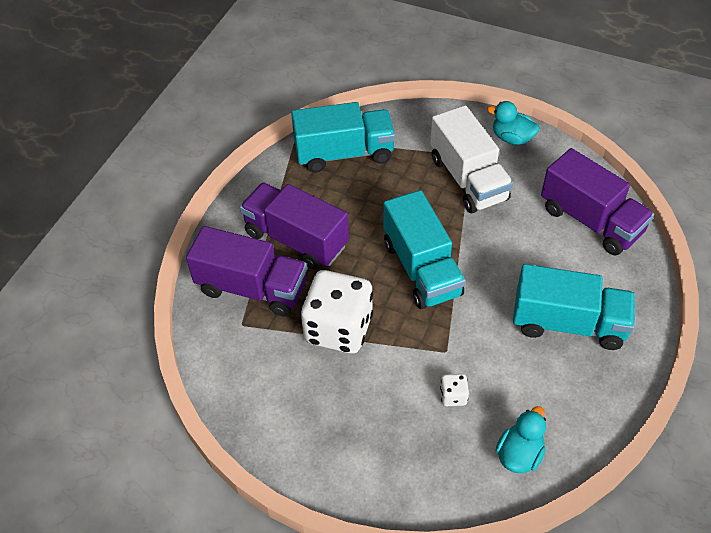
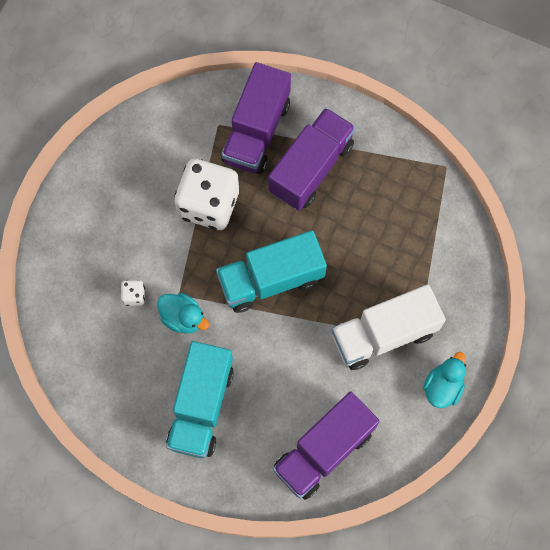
camera: 90 degrees right, 20 degrees up
(344, 153) = (422, 213): turquoise truck -> none
(519, 454) = (76, 343): turquoise duck -> turquoise duck (183, 318)

